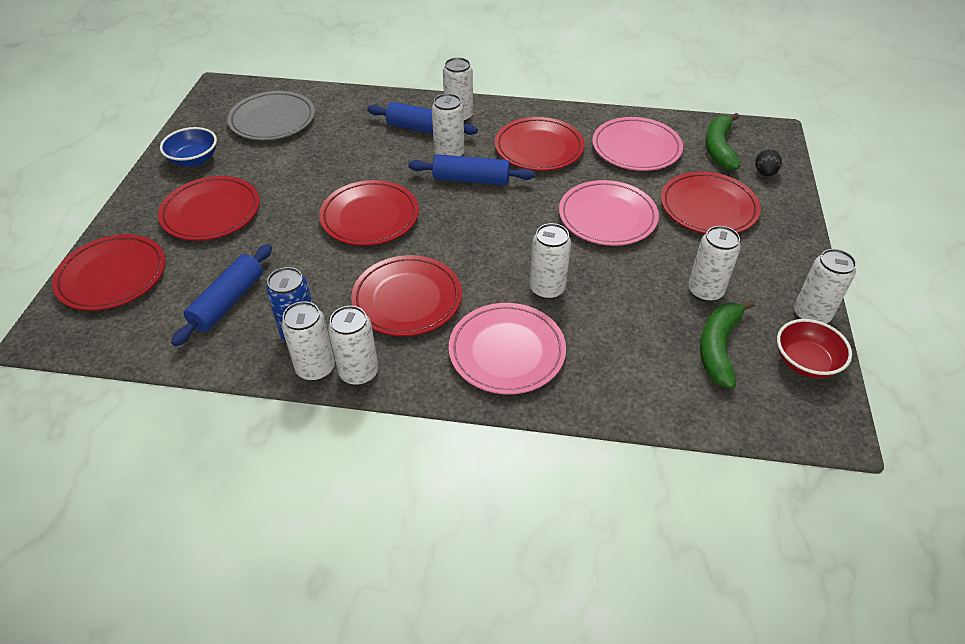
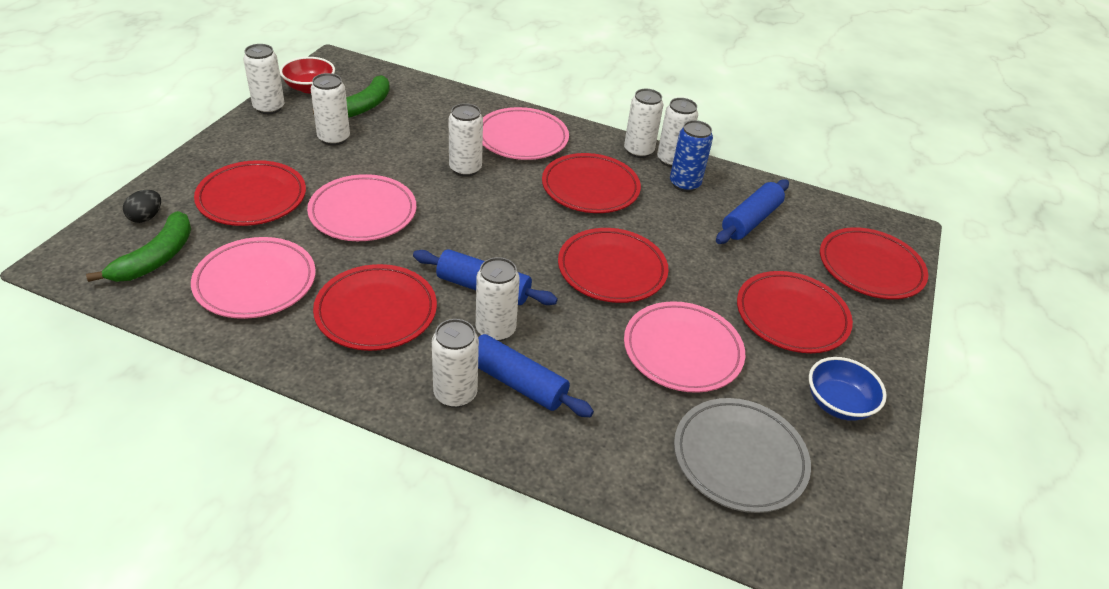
camera: 170 degrees left, 5 degrees down
(307, 169) = (682, 351): none -> pink plate

